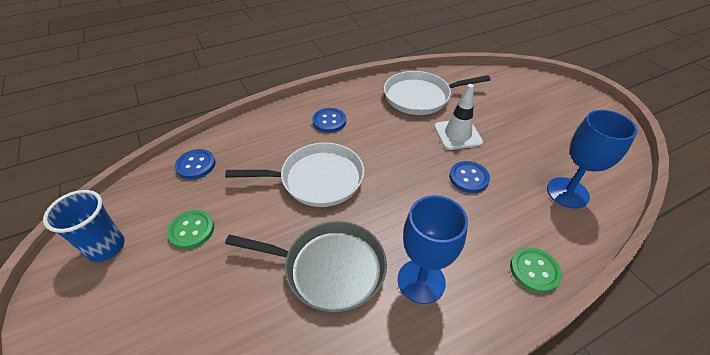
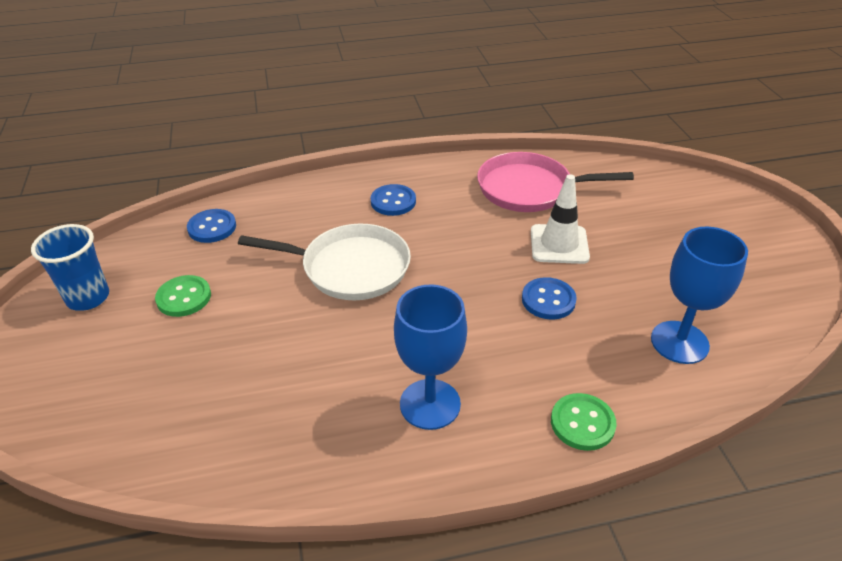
camera: 15 degrees right, 5 degrees down
(329, 268) = (325, 368): grey pan -> none
(420, 97) = (529, 189): white pan -> pink pan

